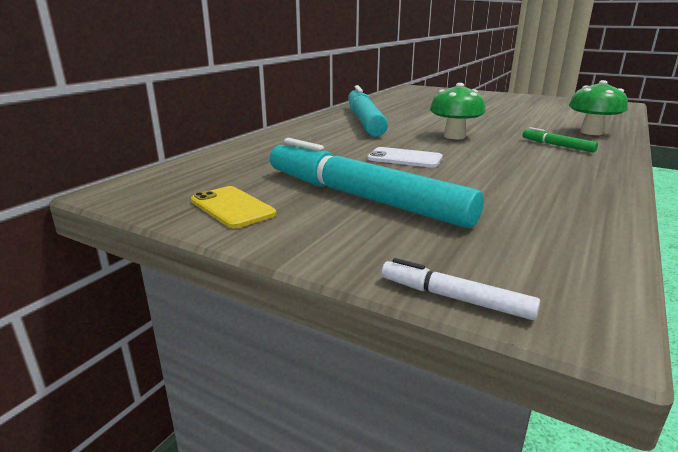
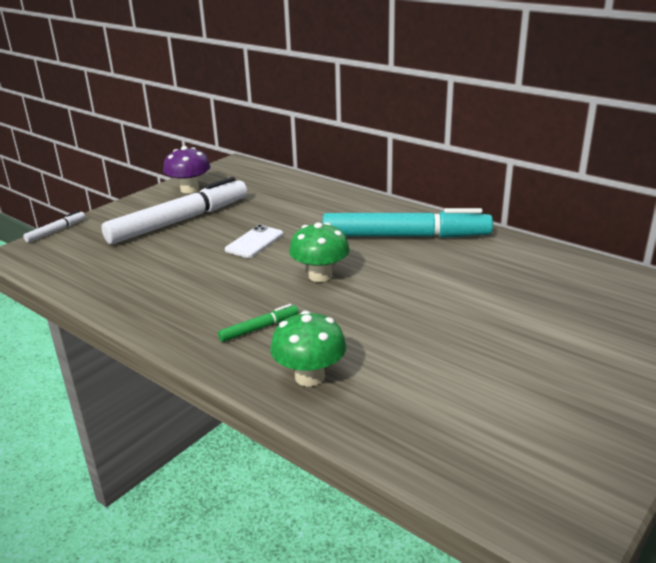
camera: 100 degrees right, 5 degrees up
(232, 207) = (189, 189): yellow phone -> purple mushroom
(362, 197) = (180, 221): turquoise marker -> white marker

